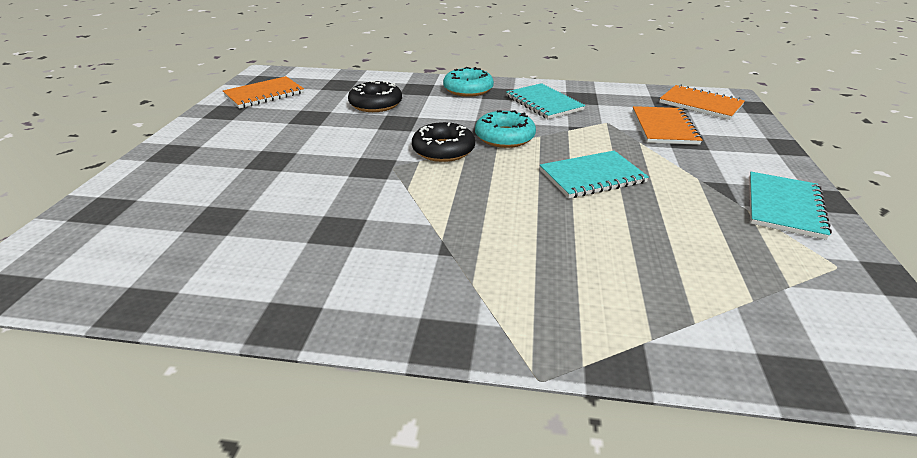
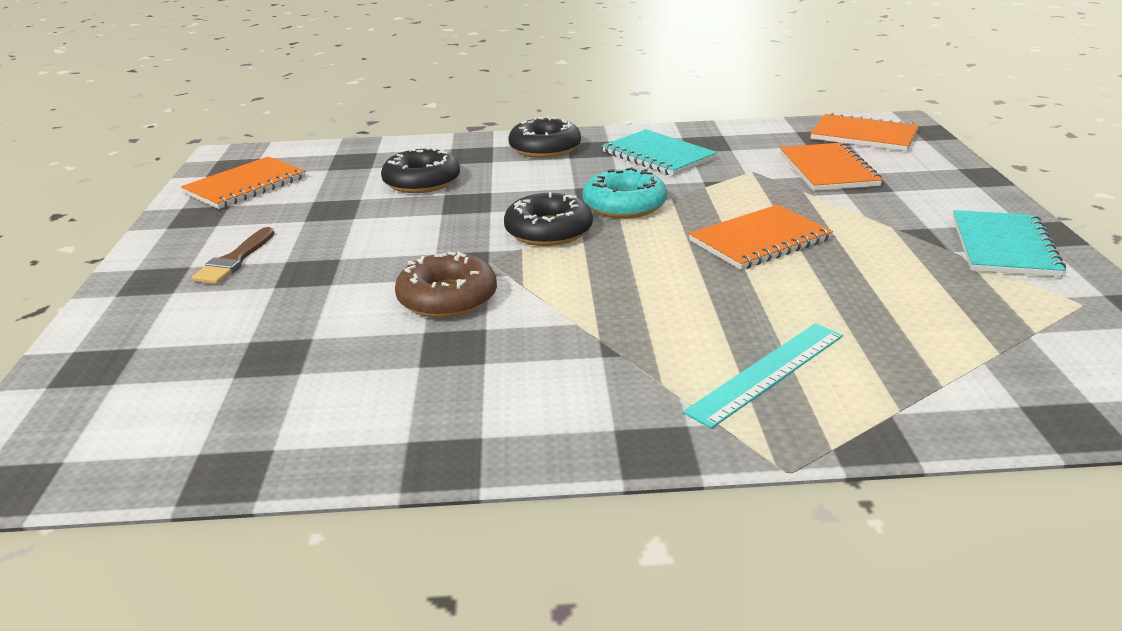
camera: 10 degrees left, 5 degrees down
(230, 145) = (234, 260): none -> brown brush
(351, 192) = (447, 298): none -> brown donut
(468, 89) = (545, 148): turquoise donut -> black donut
(556, 287) = (767, 372): none -> turquoise ruler
(592, 176) = (759, 240): turquoise notebook -> orange notebook

